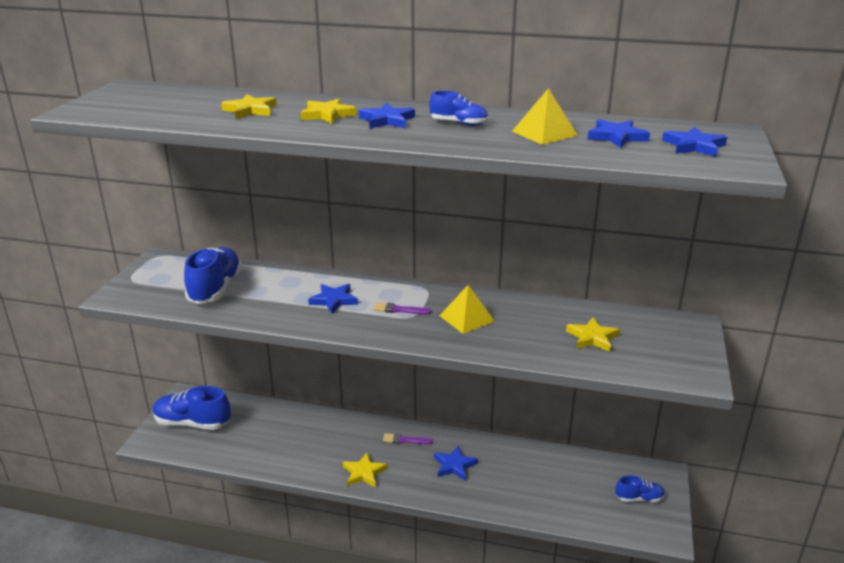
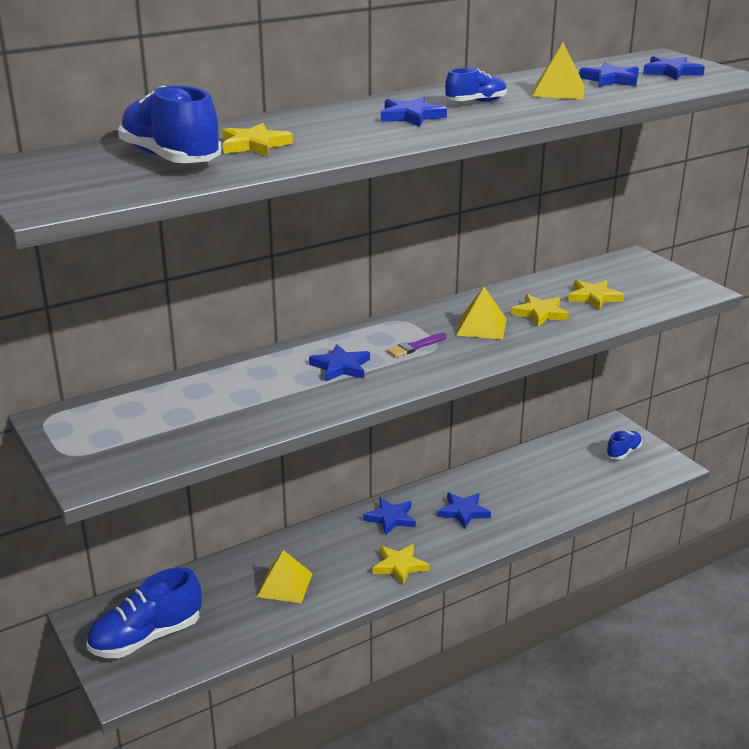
camera: 45 degrees left, 0 degrees up
(215, 289) = (196, 414): blue shoe -> blue shoe (171, 158)
(291, 440) = (285, 585): none -> yellow pyramid
(327, 115) = (343, 127): yellow star -> yellow star (540, 313)
(405, 440) = (391, 518): purple brush -> blue star

